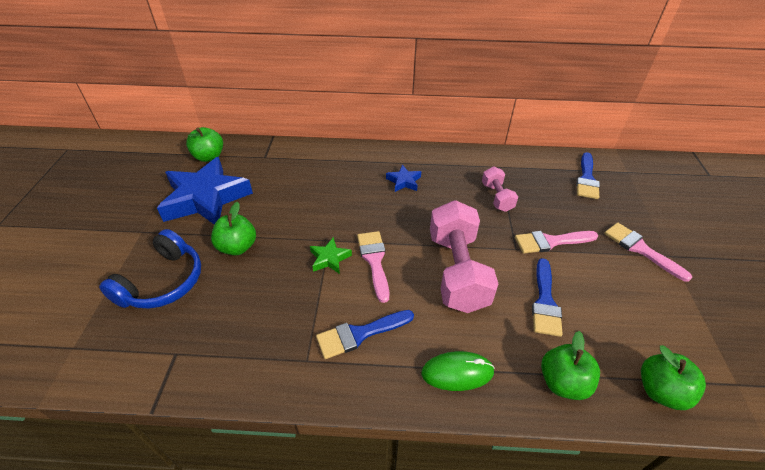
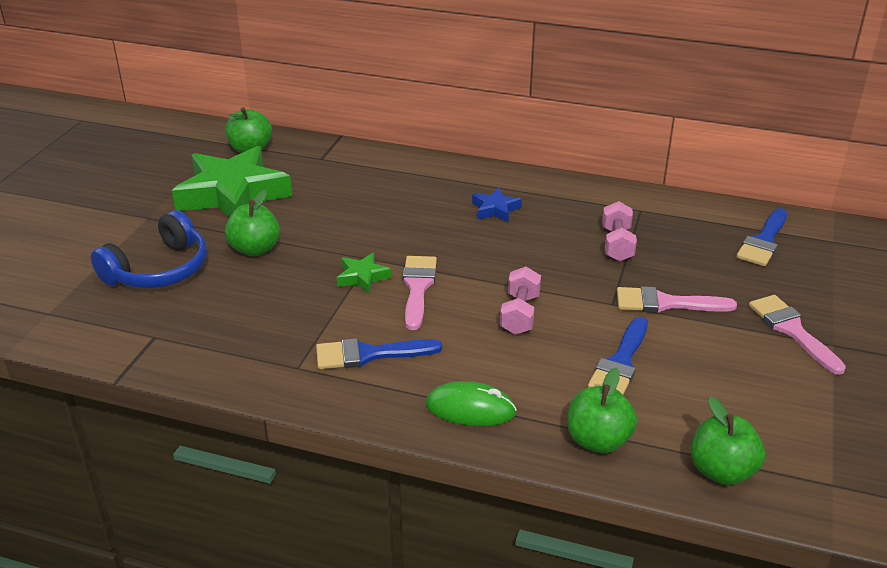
camera: 15 degrees right, 10 degrees down
(206, 198) = (233, 194): blue star -> green star
(457, 271) = (519, 314): pink dumbbell -> pink dumbbell, size x0.51

